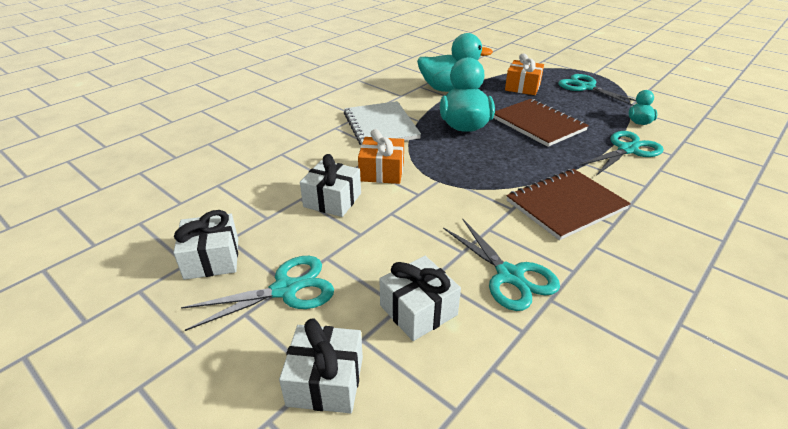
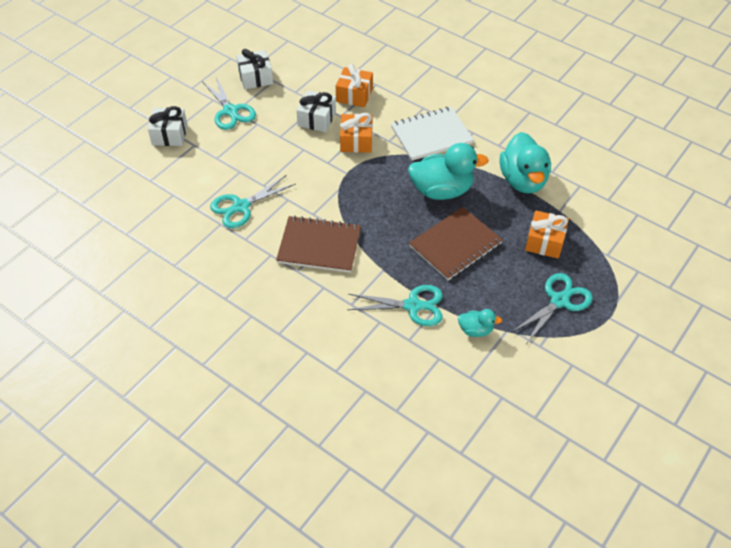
camera: 85 degrees right, 15 degrees up
(295, 169) = (354, 95): none -> orange gift
(418, 310) = (213, 165): white gift -> none
(566, 205) = (319, 246): brown notebook -> brown notebook turned 45 degrees counterclockwise
(627, 150) = (413, 306): turquoise scissors -> turquoise scissors turned 45 degrees counterclockwise

